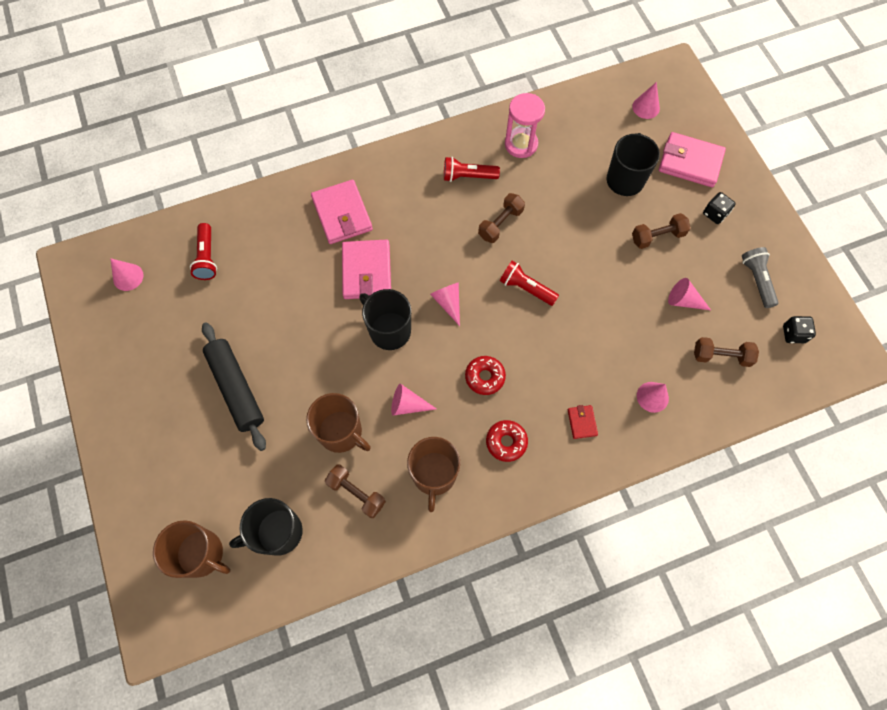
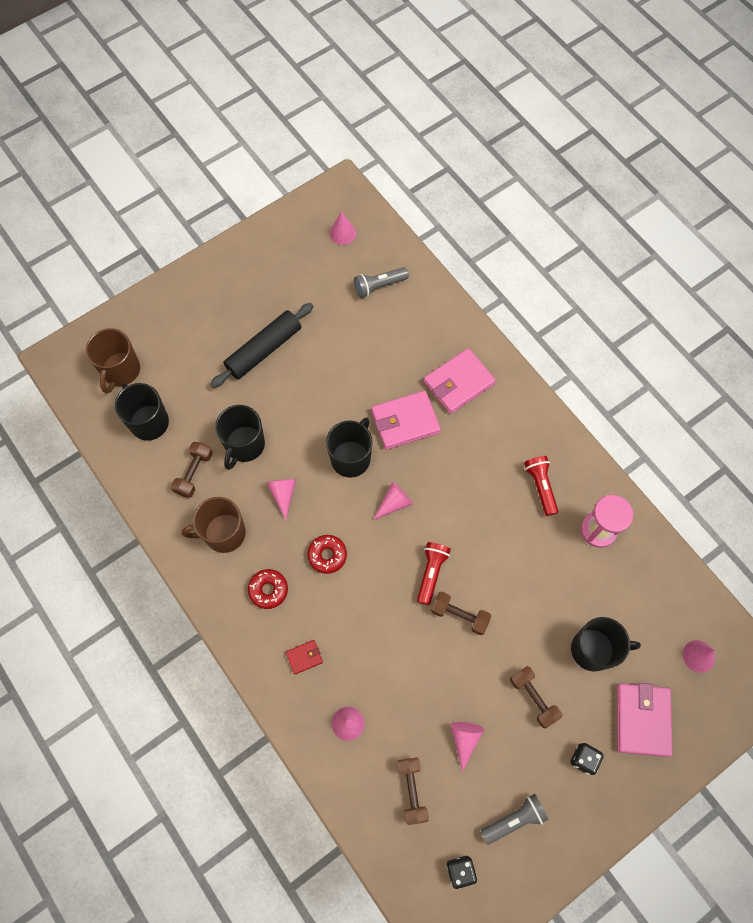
camera: 75 degrees right, 0 degrees up
(207, 257) = (379, 286): red flashlight -> grey flashlight
(341, 432) = (244, 445): brown mug -> black mug
(500, 224) = (496, 531): brown dumbbell -> brown dumbbell (460, 615)

